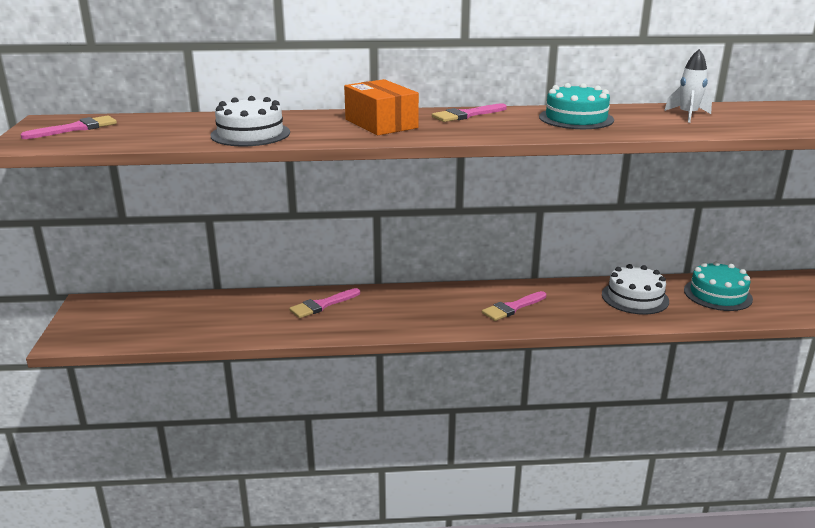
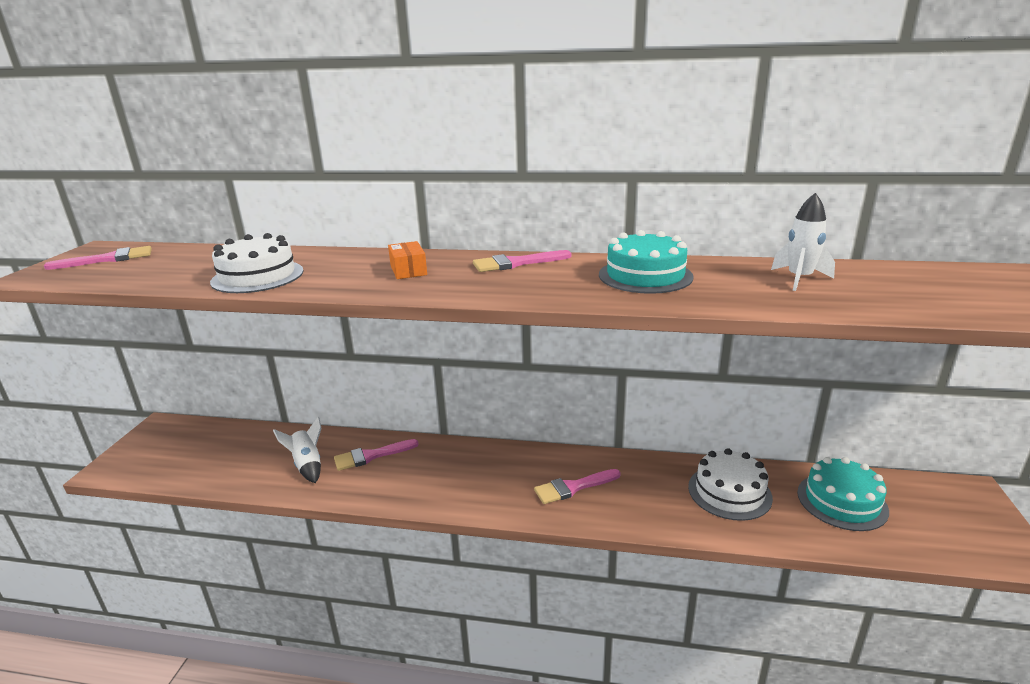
camera: 15 degrees right, 0 degrees up
(267, 317) = (307, 465): none -> white rocket
(381, 123) = (408, 270): orange box -> orange box, size x0.55

